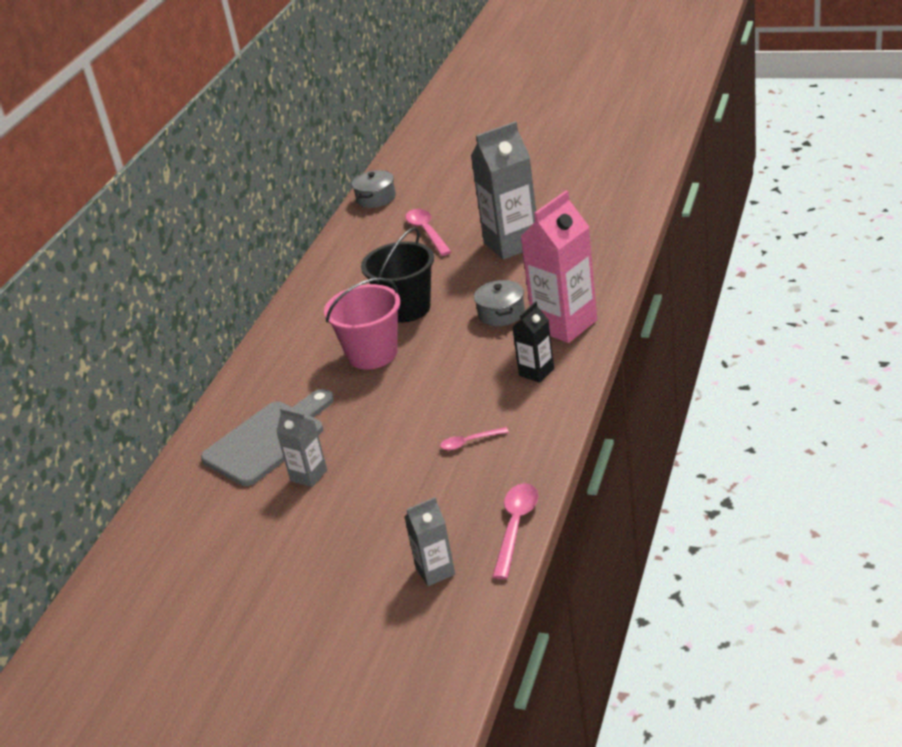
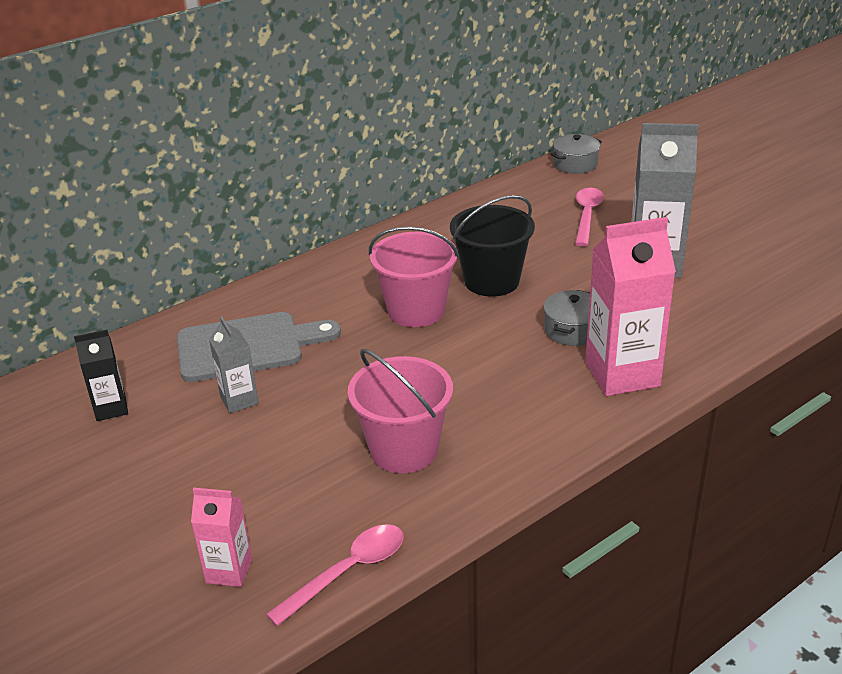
camera: 30 degrees right, 0 degrees up
(435, 571) = (229, 571): grey carton -> pink carton
(469, 442) = (404, 449): pink spoon -> pink bucket
(536, 372) = (542, 410): black carton -> black carton (111, 408)

